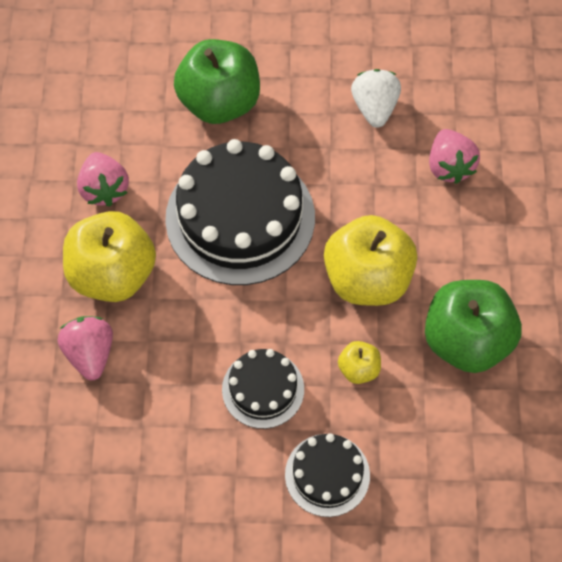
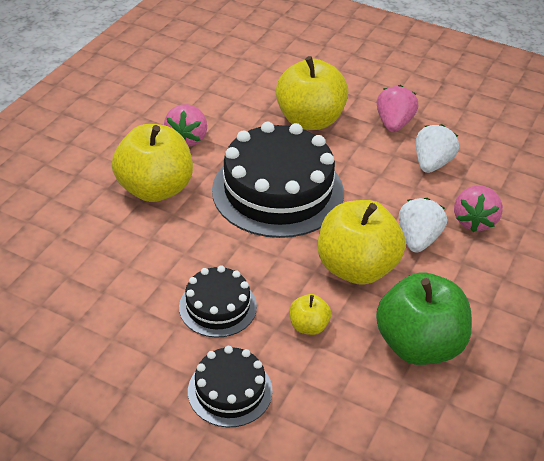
camera: 25 degrees right, 20 degrees down
(90, 354) = (100, 229): pink strawberry -> pink strawberry (394, 124)
(219, 102) = (310, 120): green apple -> yellow apple
(407, 215) = (418, 239): none -> white strawberry

